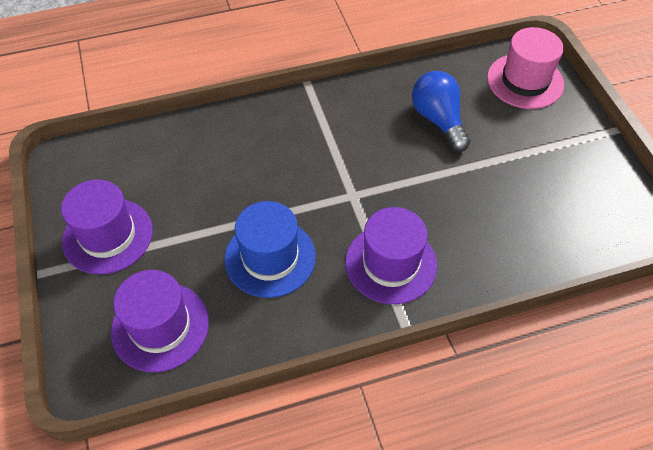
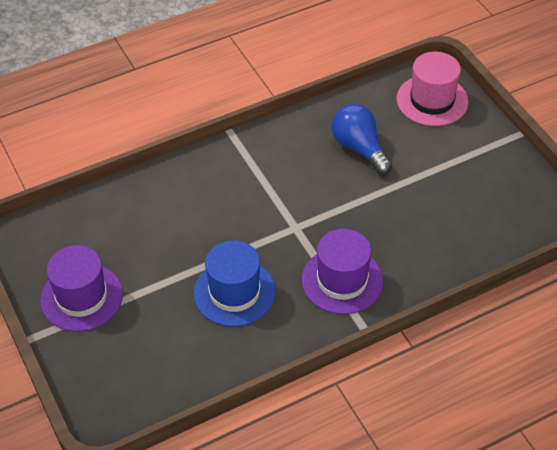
camera: 10 degrees left, 5 degrees down
(160, 326) = (152, 364): purple hat -> none

